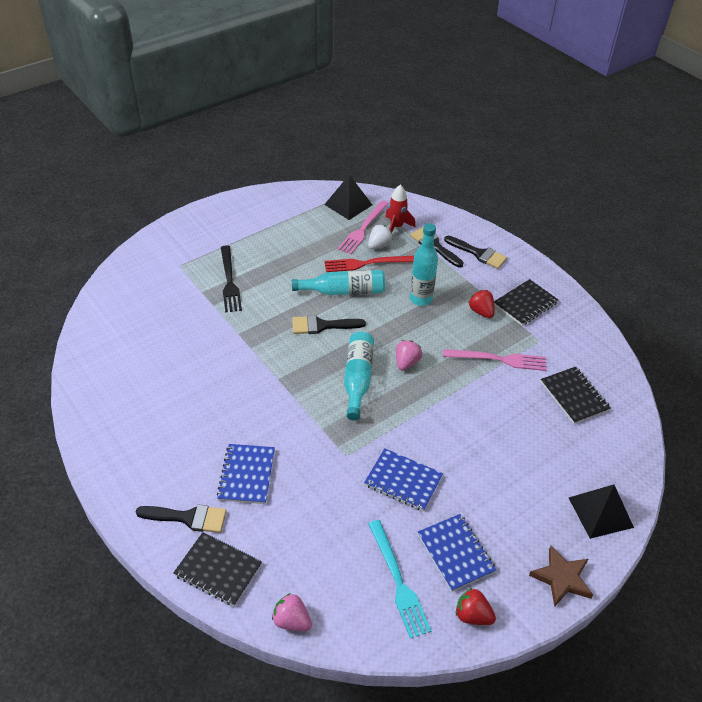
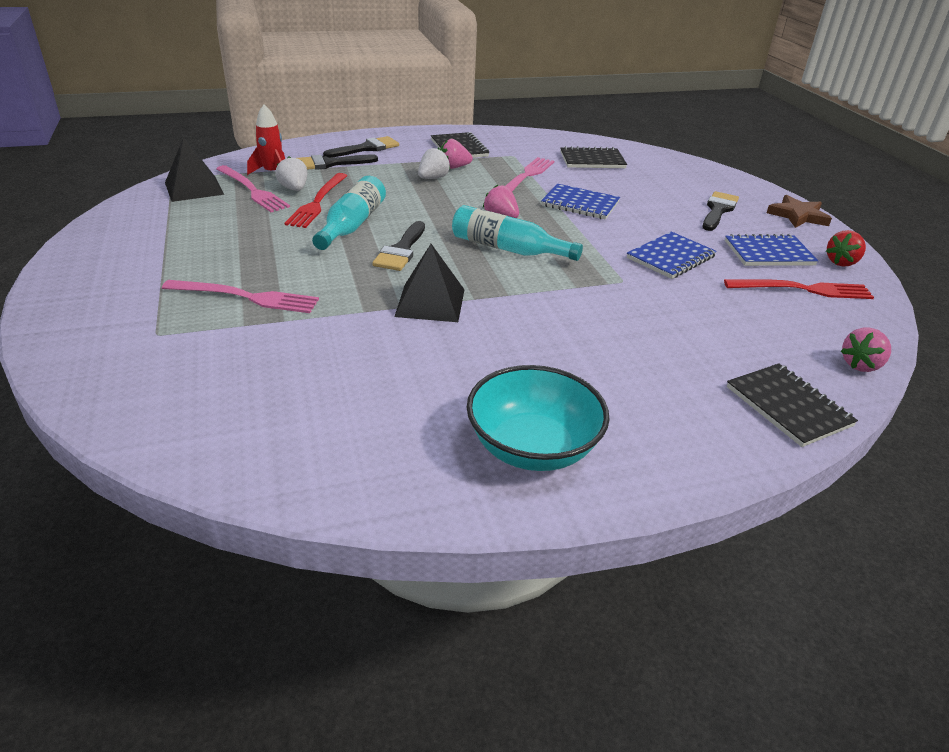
camera: 70 degrees left, 10 degrees down
(134, 442) = (532, 447): none -> turquoise bowl
(188, 518) = (697, 417): black brush -> black brush (718, 210)
(218, 570) = (788, 406): black notebook -> black notebook turned 75 degrees counterclockwise
(229, 281) = (246, 297): black fork -> pink fork
(247, 475) = (633, 354): blue notebook -> blue notebook (580, 204)
(398, 581) = (803, 289): turquoise fork -> red fork
(420, 299) = (408, 189): turquoise bottle -> none
(451, 306) = (433, 178): none -> white strawberry
(481, 312) = (453, 167): red strawberry -> pink strawberry
(600, 512) = (728, 184): black pyramid -> black pyramid (430, 302)

